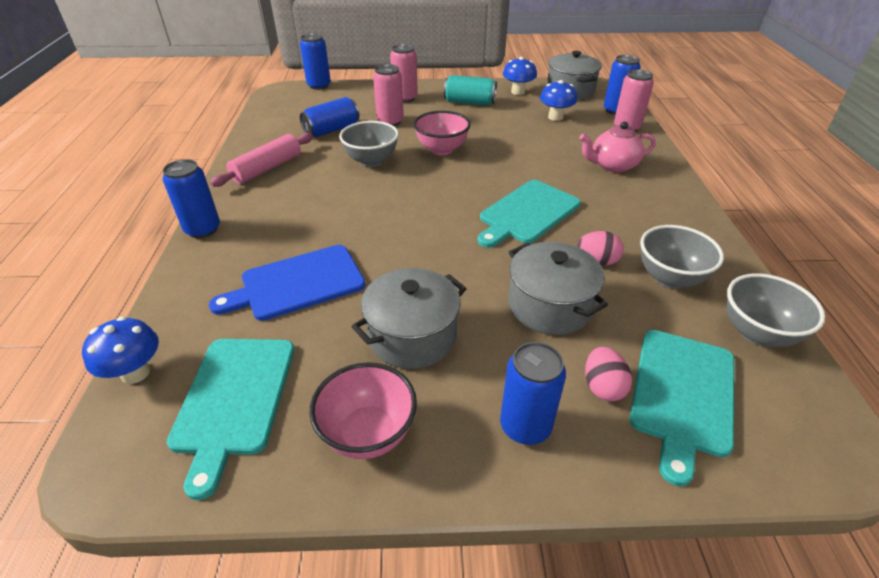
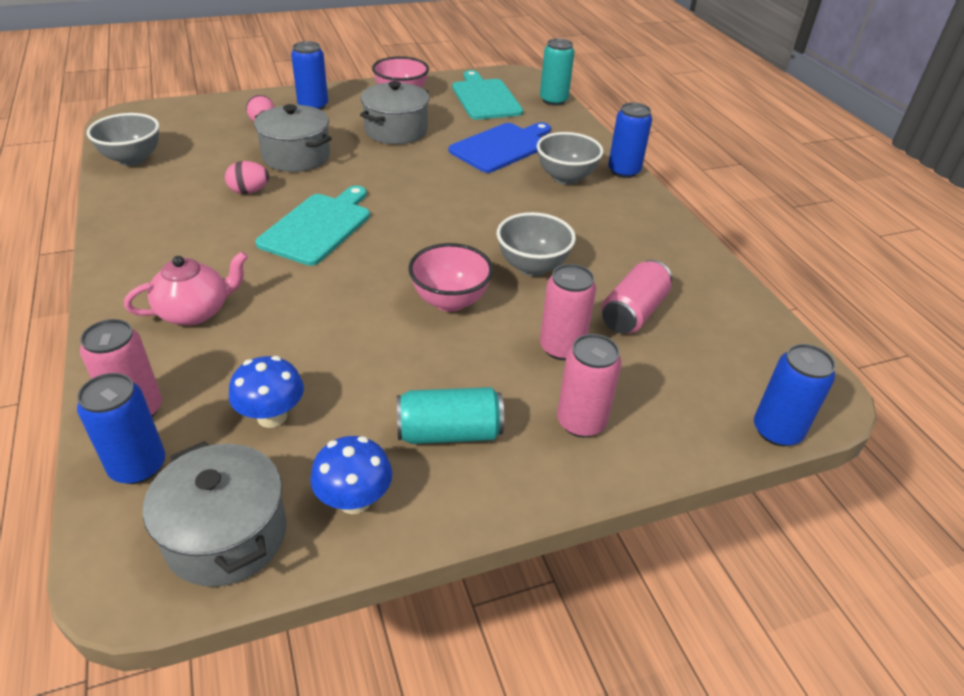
camera: 160 degrees right, 0 degrees up
(135, 373) = (553, 100): blue mushroom -> turquoise can
(267, 168) = (645, 237): pink rolling pin -> none
(332, 130) = (633, 313): blue can -> pink can
(669, 278) = (184, 186): grey bowl -> grey bowl (566, 178)
(682, 395) = (211, 125): turquoise cutting board -> none

